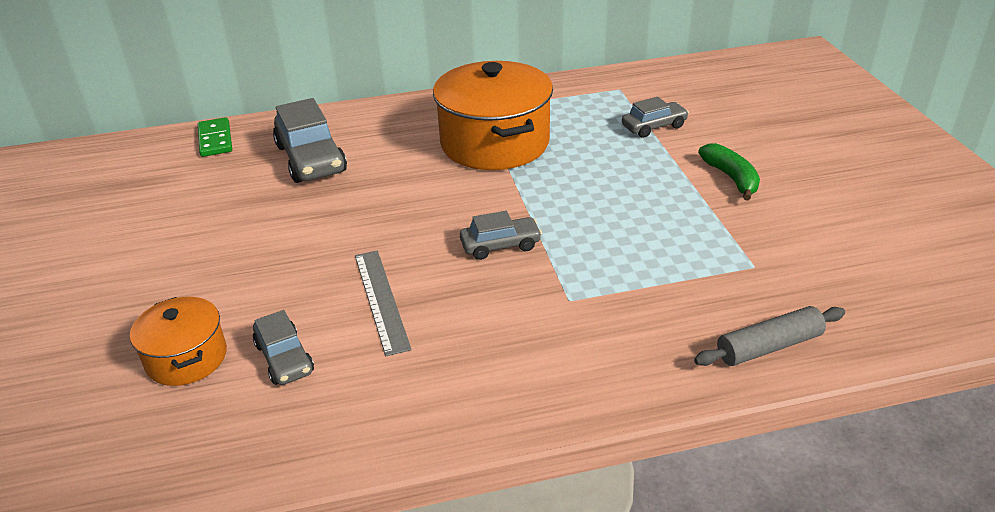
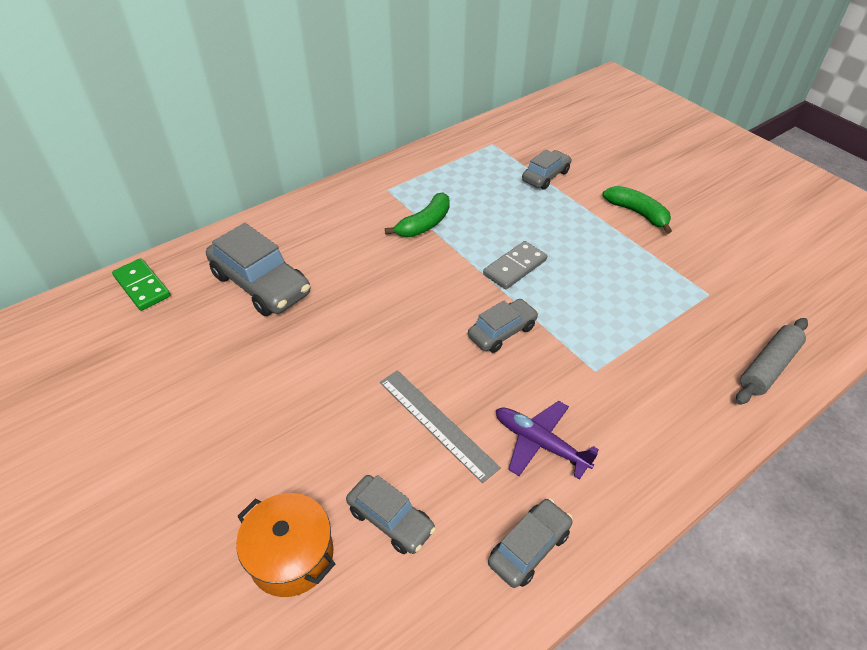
camera: 25 degrees left, 10 degrees up
(388, 417) = (529, 547): none -> grey car
(465, 342) = (540, 443): none -> purple plane
(495, 143) = (424, 224): orange pot -> green banana
(556, 196) = (515, 267): none -> grey domino

